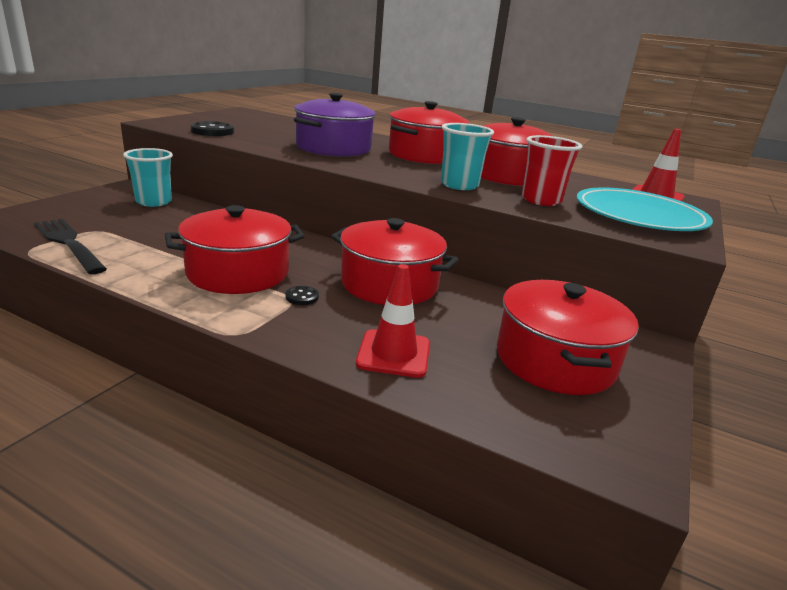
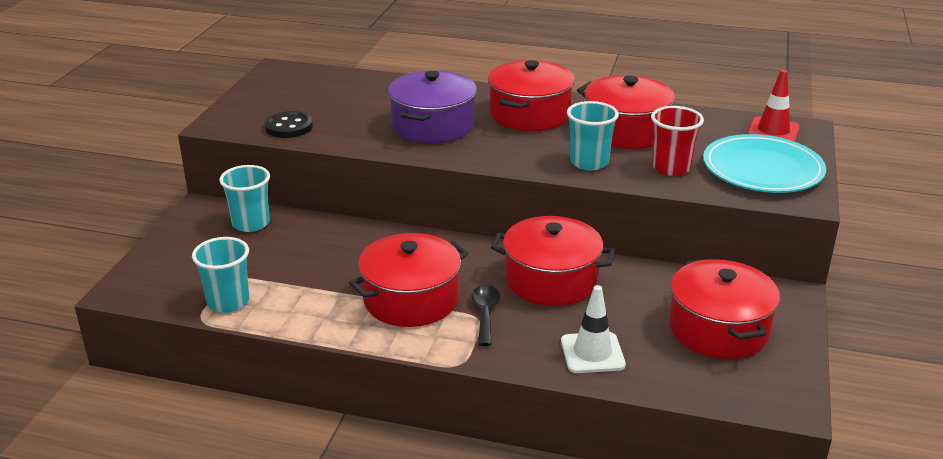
camera: 10 degrees left, 5 degrees up
(69, 243) = (228, 302): black fork -> turquoise cup
(302, 297) = (485, 313): black button -> black spoon
(394, 354) = (592, 353): red traffic cone -> white traffic cone

